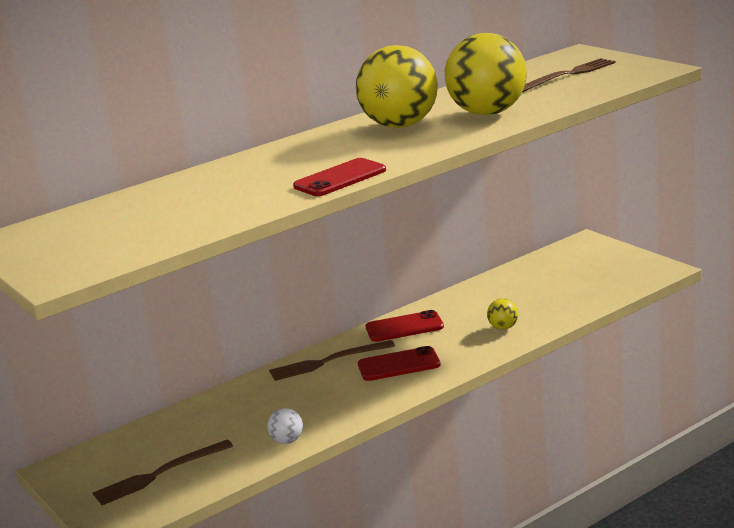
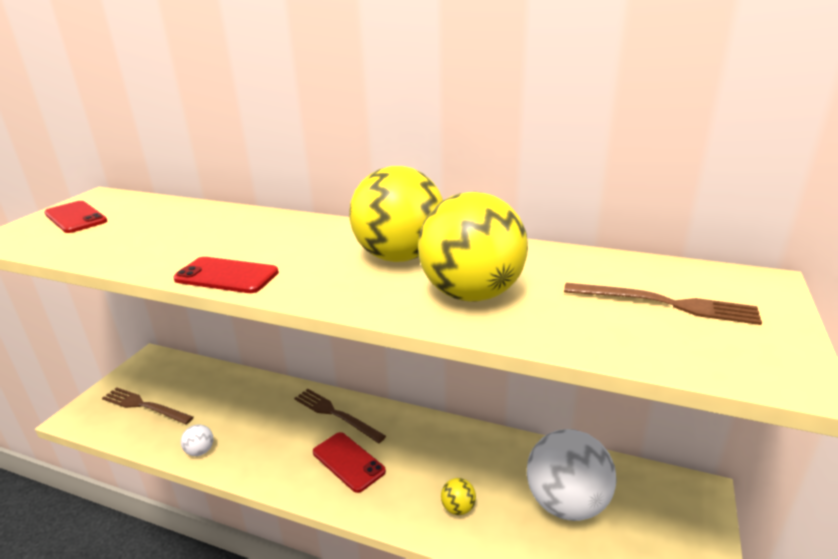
camera: 55 degrees right, 5 degrees up
(404, 327) = (418, 433): red phone -> red phone (75, 217)
(544, 287) = (566, 503): none -> white ball

